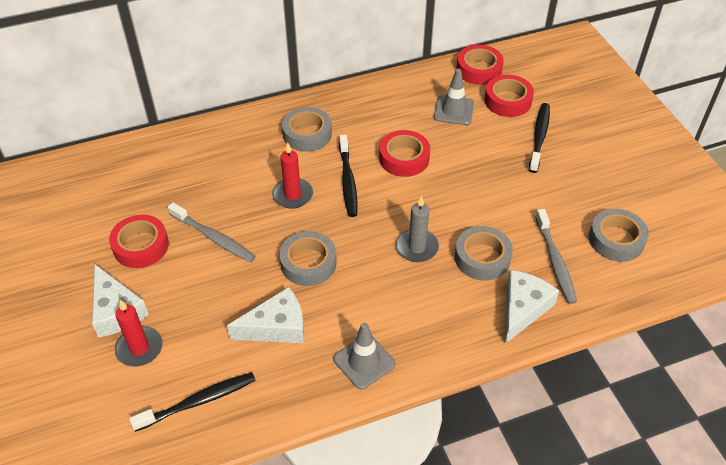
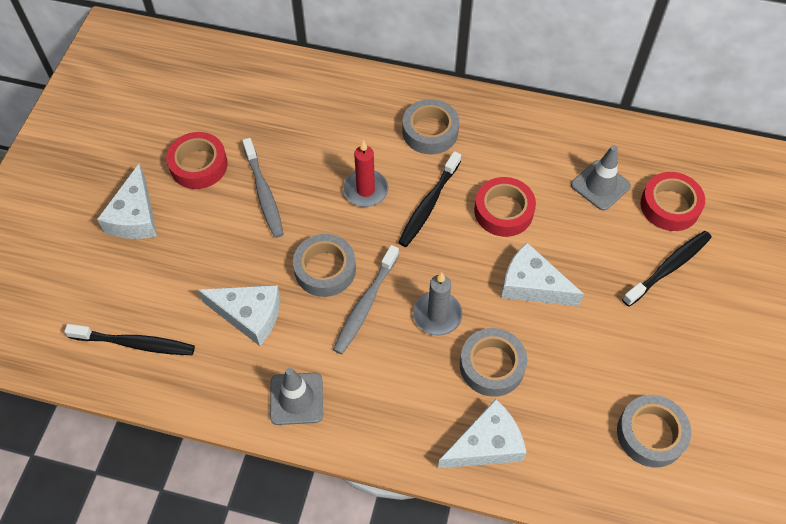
camera: 35 degrees right, 10 degrees up
(139, 348) = (127, 263): red candle -> none
(464, 193) = (532, 285): none -> white cheese
(479, 70) = (669, 152): red tape -> none
(555, 261) = (563, 416): grey toothbrush -> grey toothbrush (365, 305)

